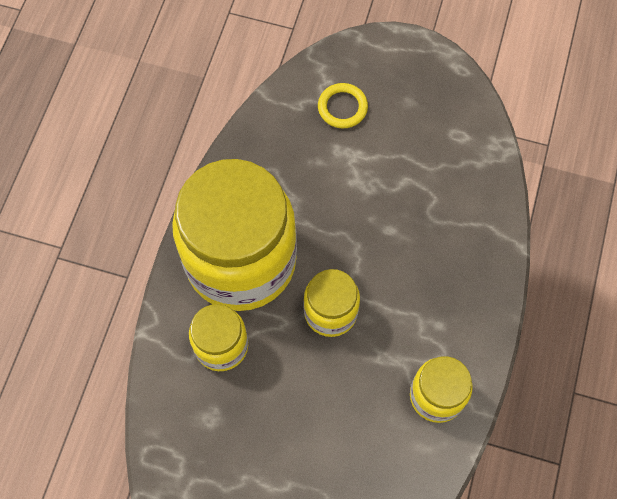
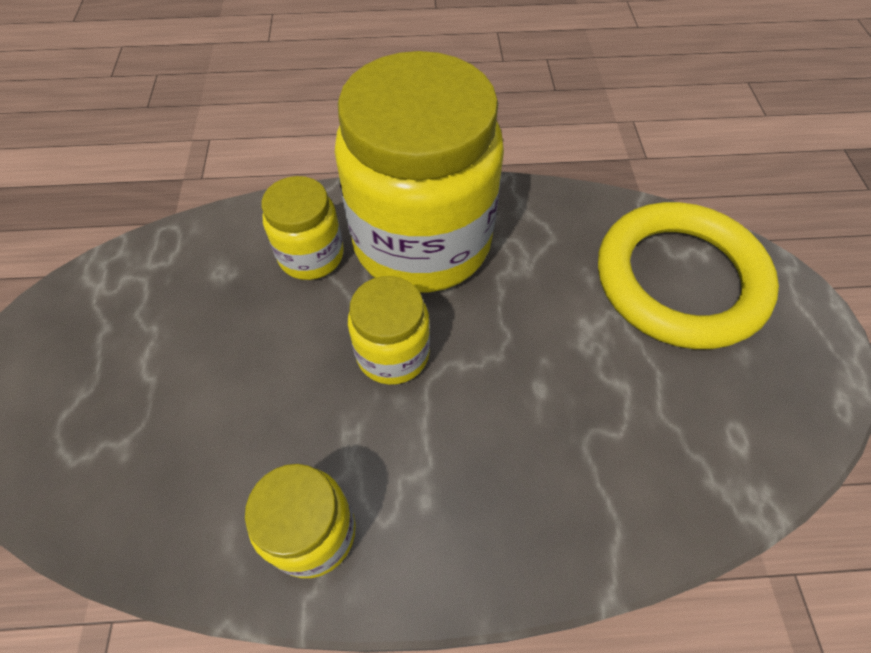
camera: 70 degrees right, 10 degrees down
(342, 107) = (679, 280): yellow ring -> yellow ring, size x2.46

